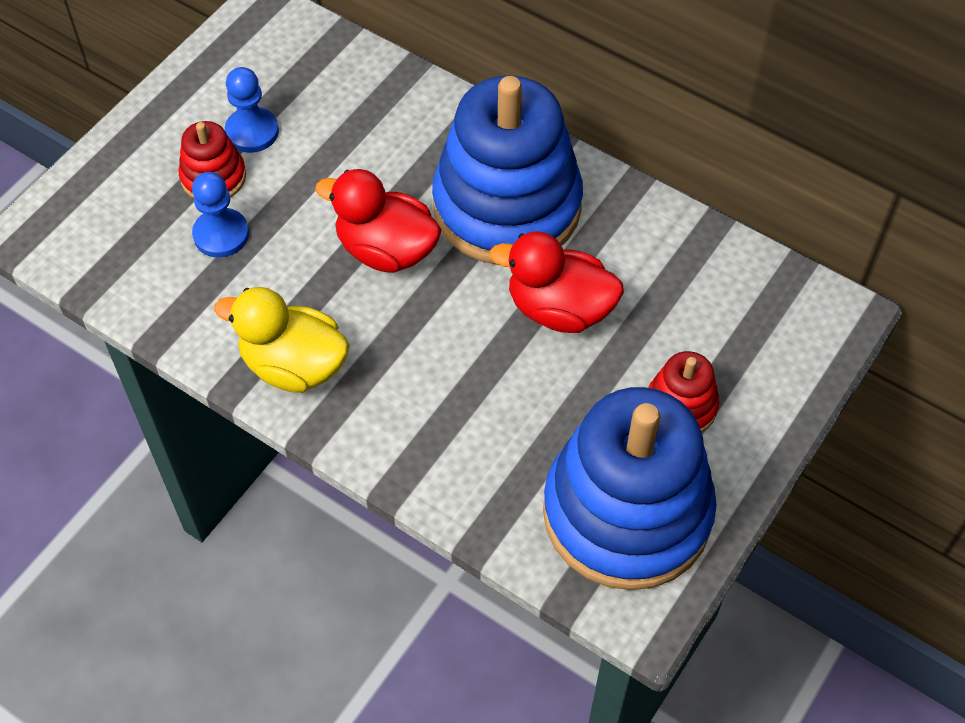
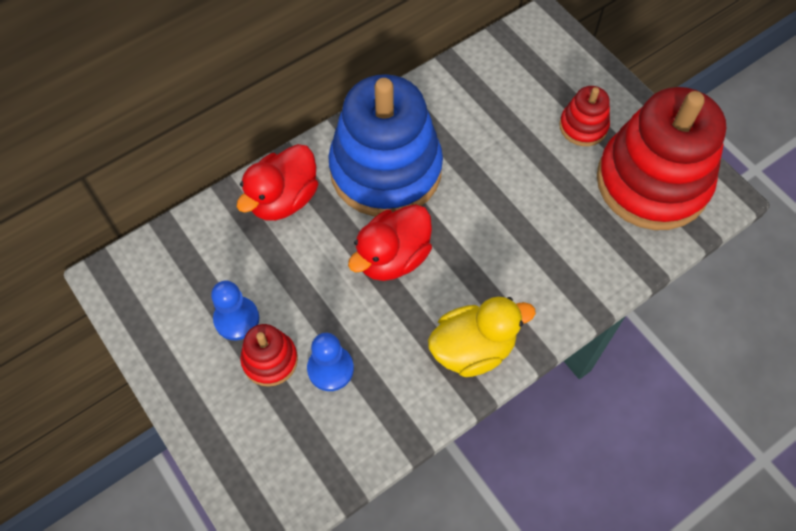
camera: 70 degrees left, 5 degrees up
(294, 365) = (473, 348): yellow duck -> yellow duck turned 150 degrees counterclockwise
(559, 309) = (485, 167): red duck -> red duck (283, 199)
(627, 513) = (652, 182): blue stacking toy -> red stacking toy

